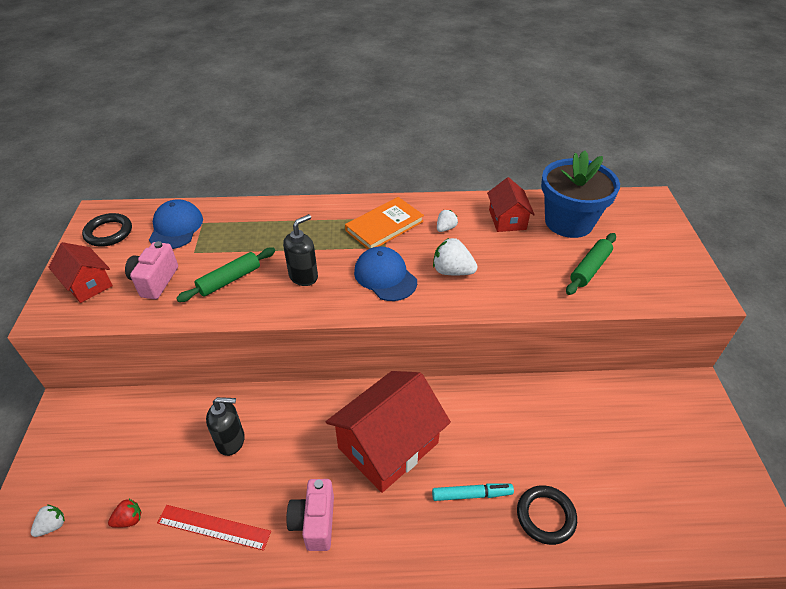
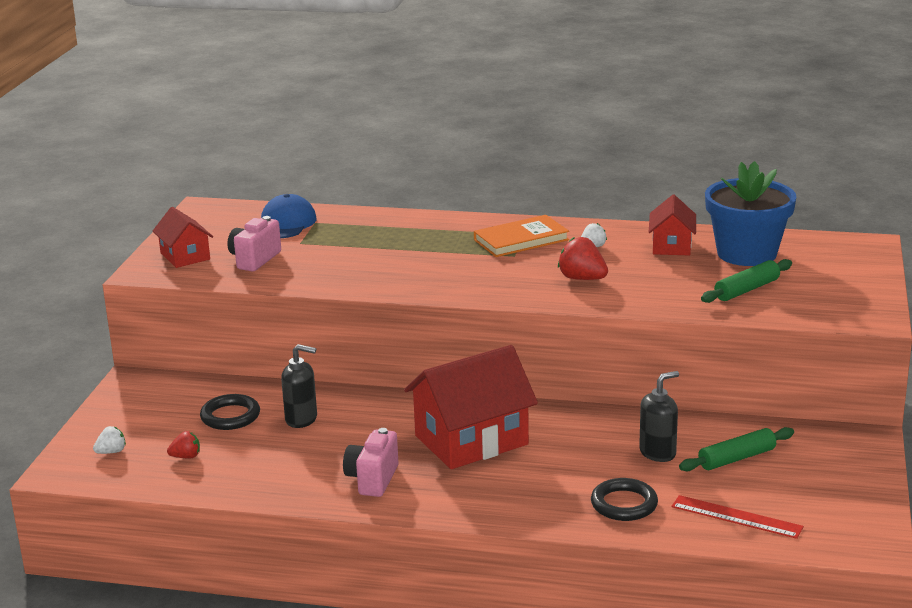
camera: 15 degrees right, 20 degrees down
(108, 233) = (212, 222): black ring -> black ring (230, 416)
(214, 527) = (269, 470): red ruler -> red ruler (736, 517)
(229, 280) = (332, 265): green rolling pin -> green rolling pin (736, 458)
(303, 276) = (413, 269): black soap dispenser -> black soap dispenser (658, 453)
(385, 276) = (504, 276): blue cap -> none
(452, 271) = (582, 279): white strawberry -> red strawberry
(472, 495) = (549, 482): turquoise marker -> none

